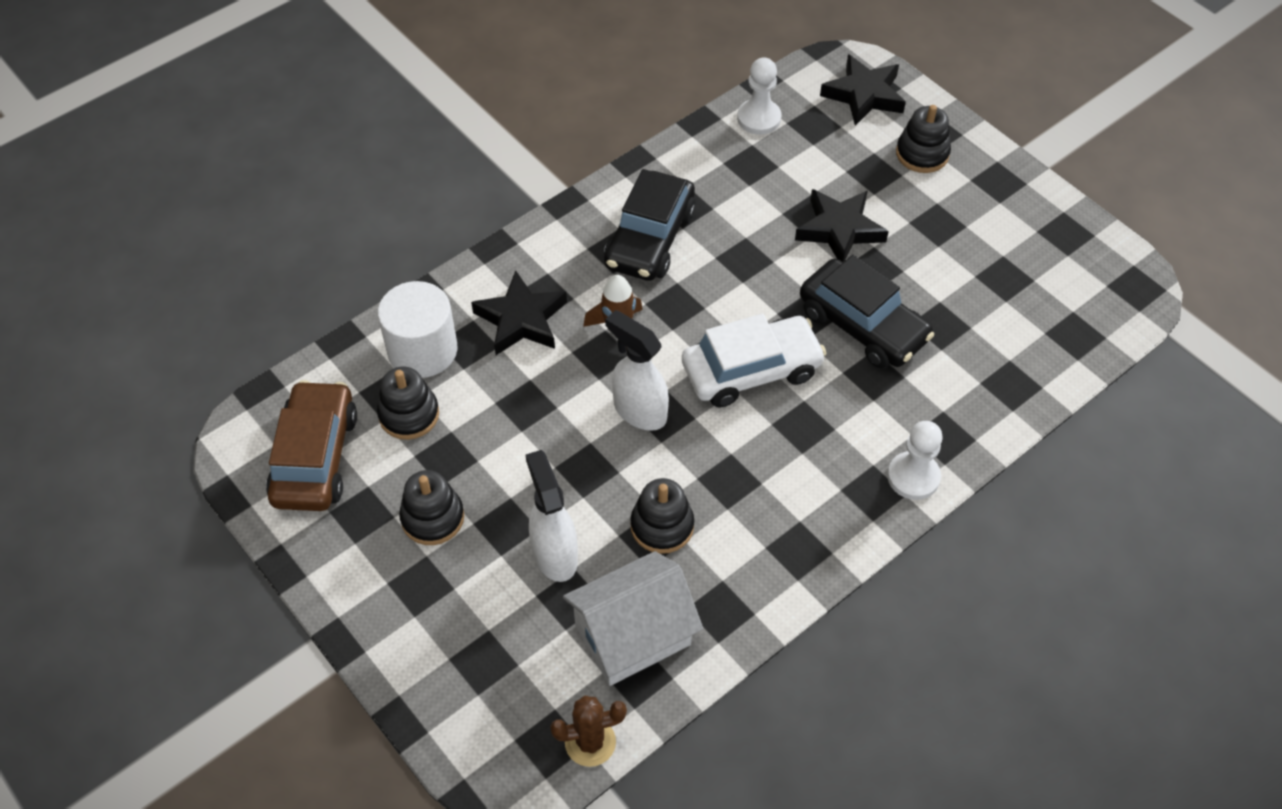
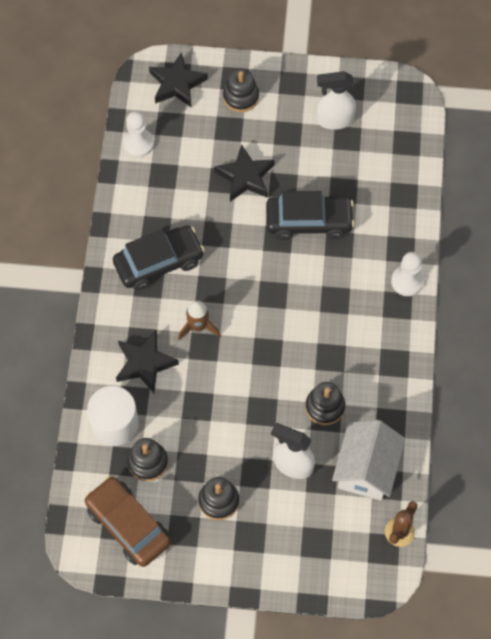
camera: 45 degrees left, 10 degrees up
(639, 411) = (253, 360): white spray bottle -> white spray bottle (334, 120)
(650, 239) = (159, 262): black car -> black car turned 90 degrees counterclockwise
(751, 370) = (283, 292): white car -> none

